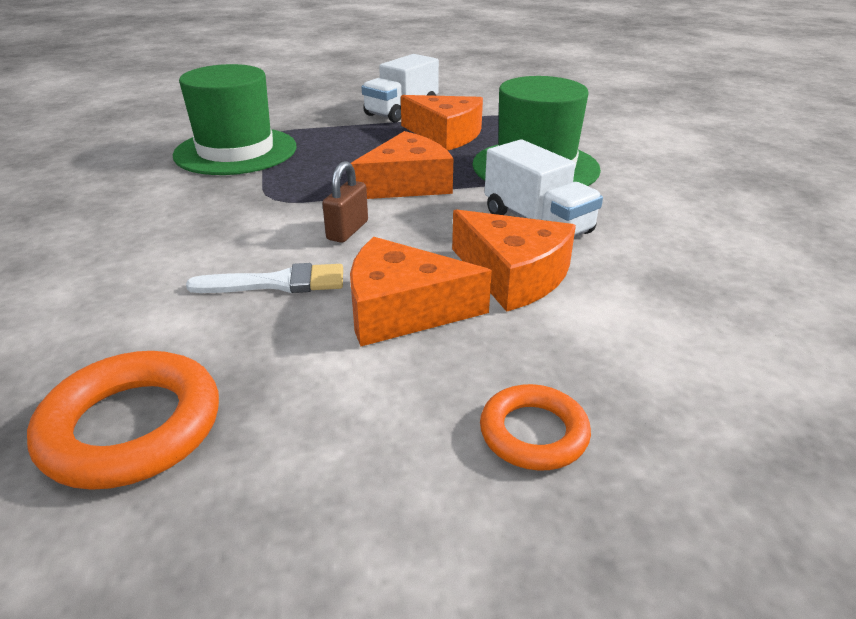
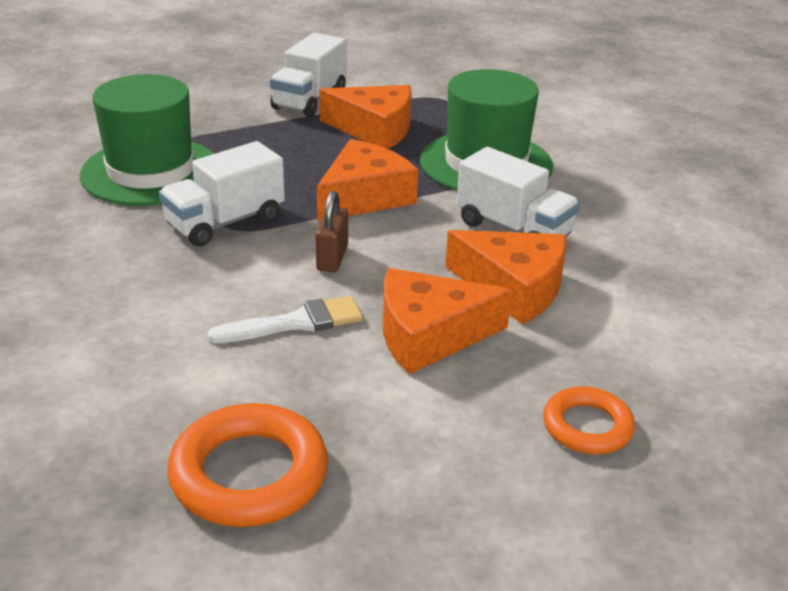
camera: 15 degrees left, 0 degrees up
(270, 193) = (225, 222): none -> white truck

